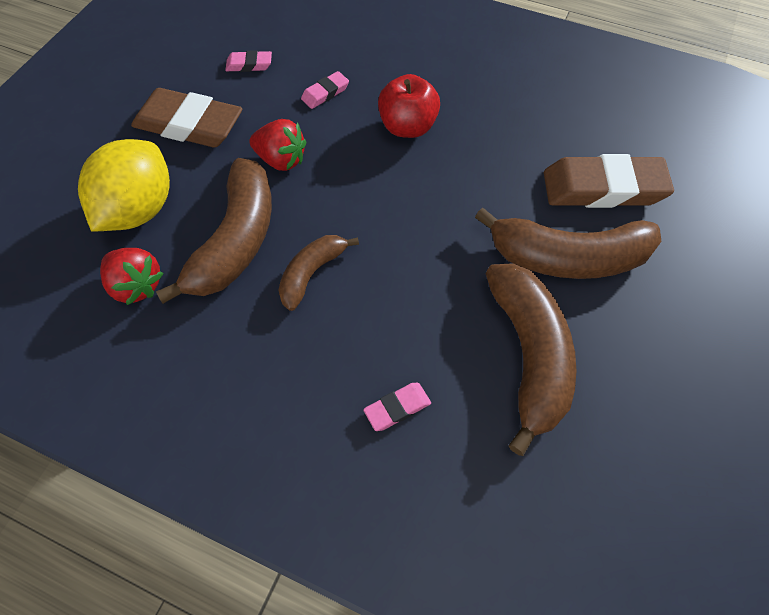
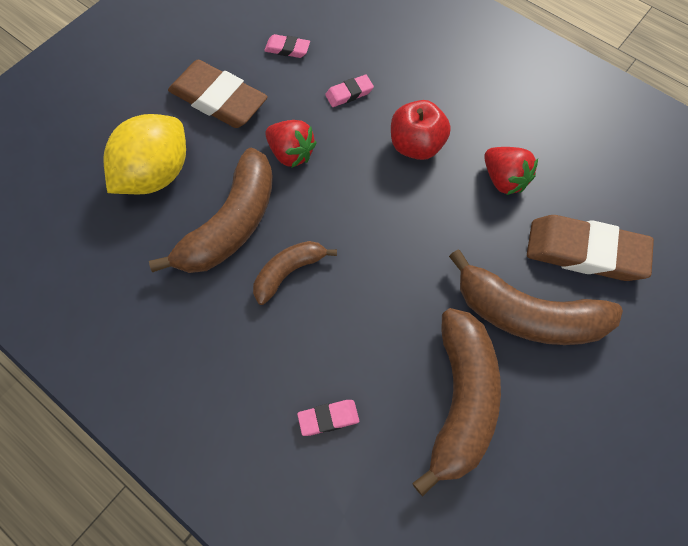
camera: 15 degrees right, 5 degrees up
(137, 285) = (137, 246): red strawberry -> red strawberry (504, 179)

